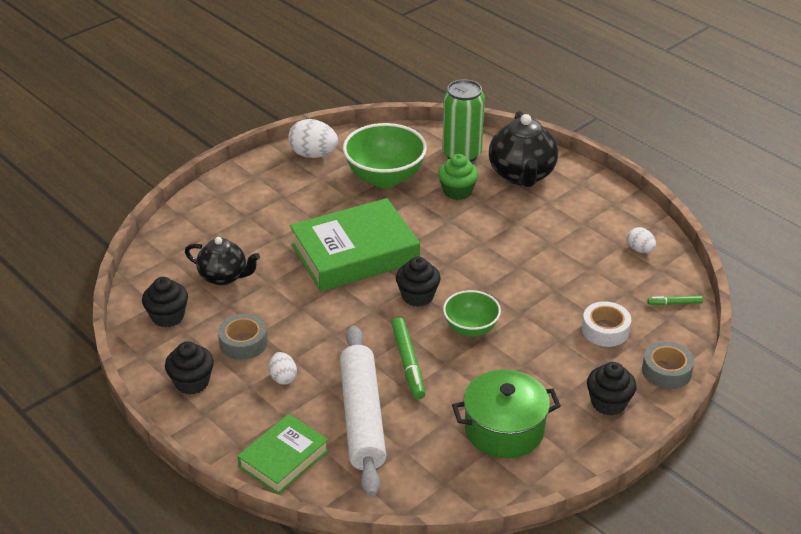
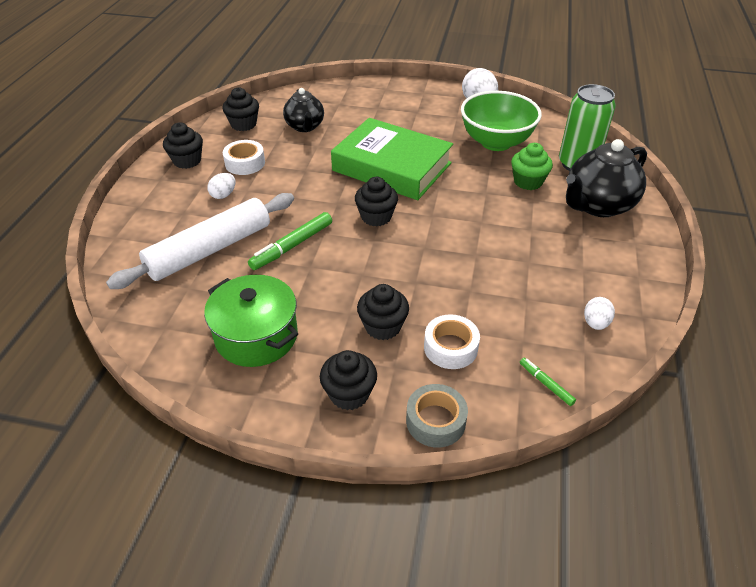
camera: 55 degrees right, 5 degrees up
(243, 343) = (245, 163): grey tape -> white tape
(284, 459) = (137, 232): green book -> none
(471, 328) = (366, 261): green bowl -> none
(554, 354) = (382, 326): none -> black cupcake

